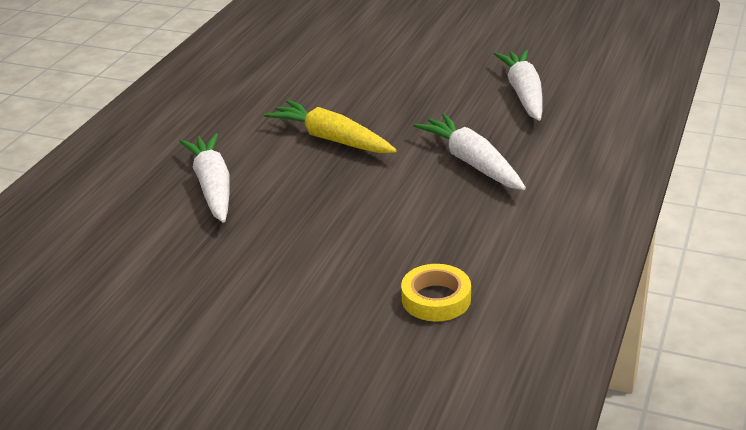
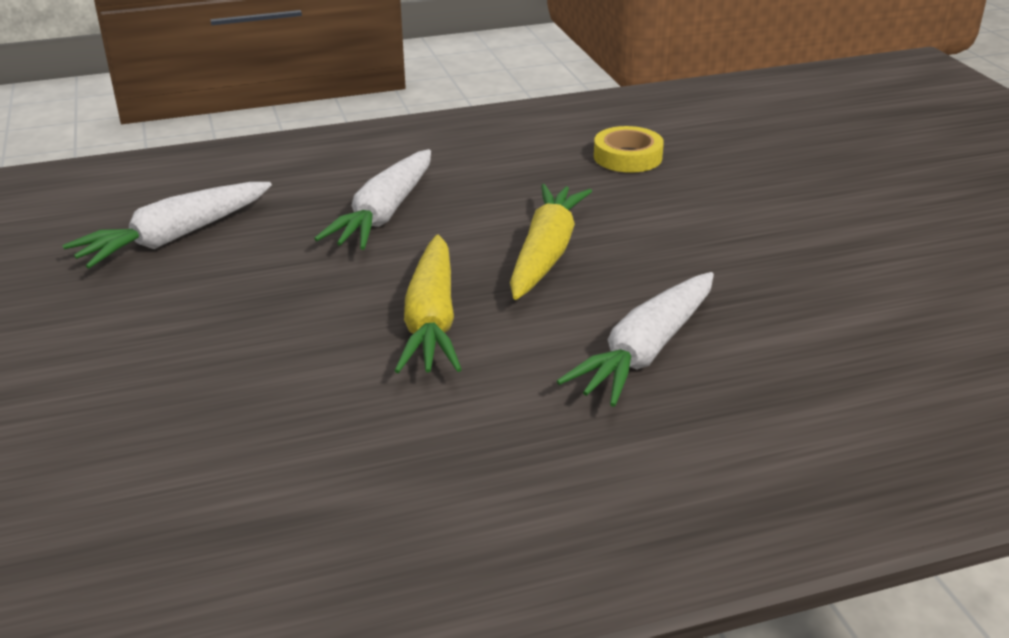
camera: 130 degrees left, 0 degrees up
(346, 199) = (546, 253): none -> yellow carrot

